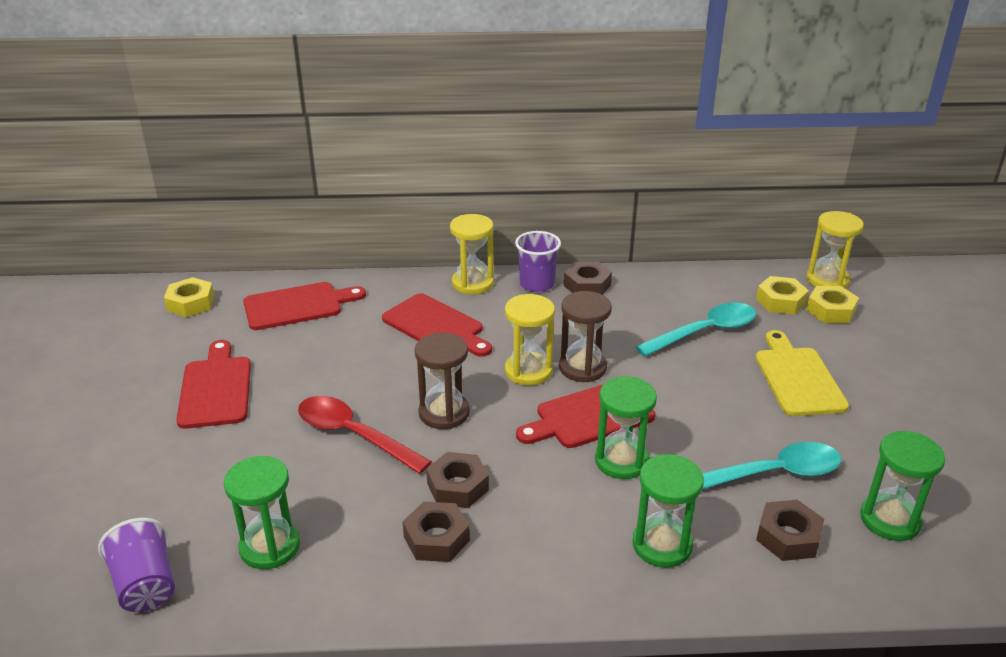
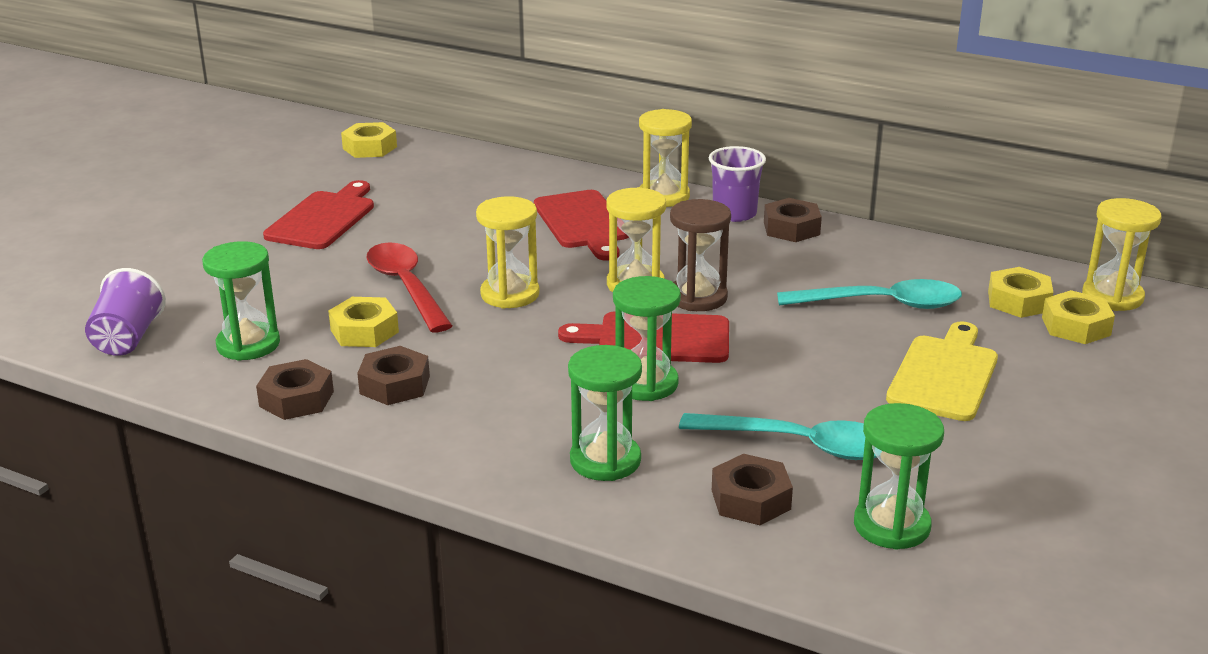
camera: 30 degrees right, 5 degrees down
(298, 306) = (465, 173): red cutting board -> none
(360, 493) = (364, 331): none -> yellow nut
(444, 413) = (510, 294): brown hourglass -> yellow hourglass
(457, 486) = (458, 353): brown nut -> brown nut (296, 399)

